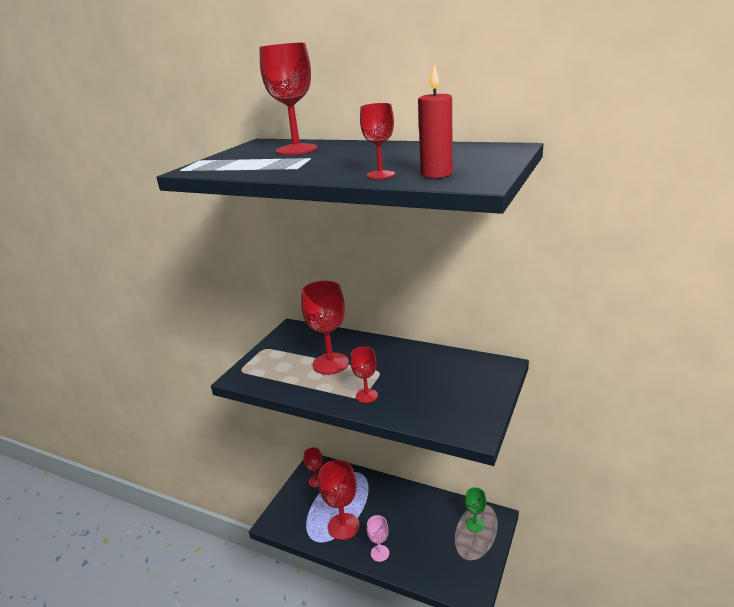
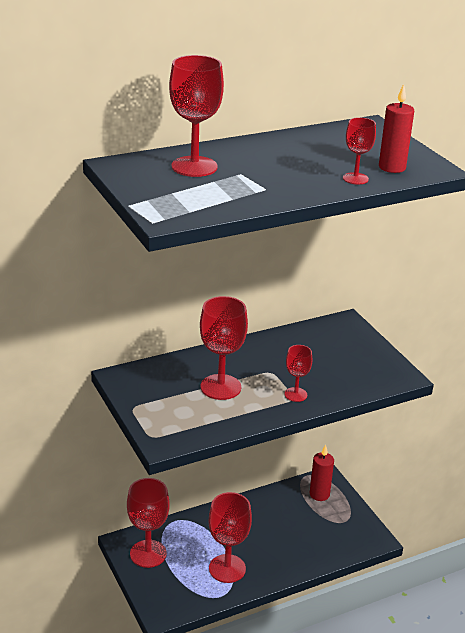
camera: 55 degrees left, 5 degrees up
(316, 481) = (148, 554): red goblet -> red goblet, size x1.80
(380, 553) = (282, 564): pink goblet -> none
(475, 524) = (319, 494): green goblet -> red candle

